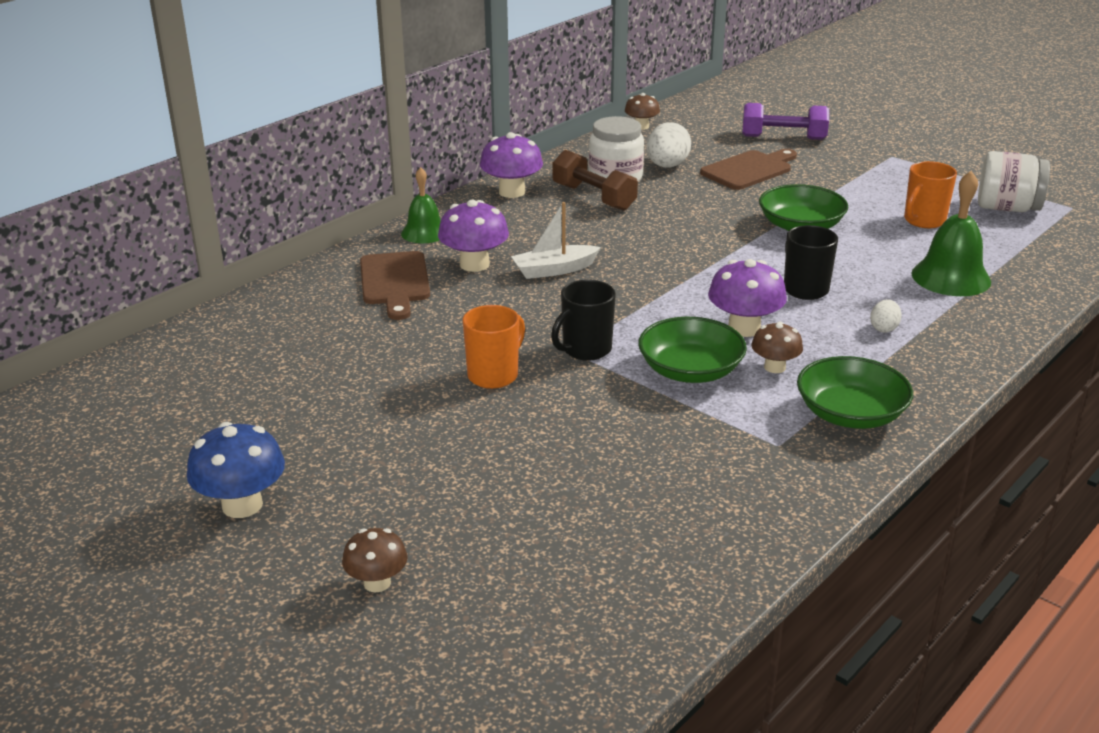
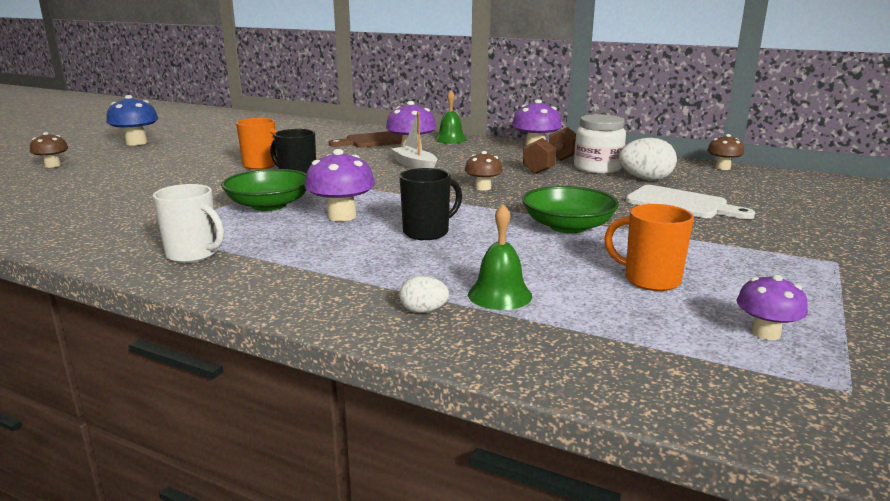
camera: 75 degrees right, 10 degrees down
(749, 170) = (681, 204): brown cutting board -> white cutting board
(774, 367) = (275, 228): brown mushroom -> brown mushroom (483, 188)
(783, 138) = (793, 212): purple dumbbell -> none
(850, 414) = (193, 254): green bowl -> white mug
(884, 328) = (358, 264): white egg -> white egg (423, 311)
(951, 277) = (499, 295): green bell -> green bell, size x0.66
(1007, 208) = (765, 333): white jar -> purple mushroom

